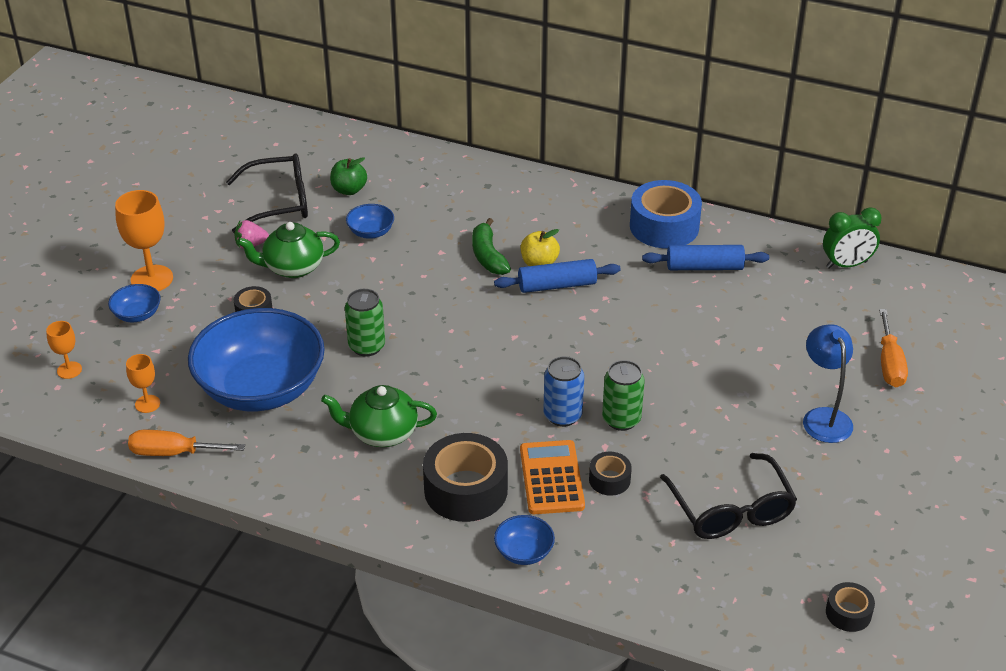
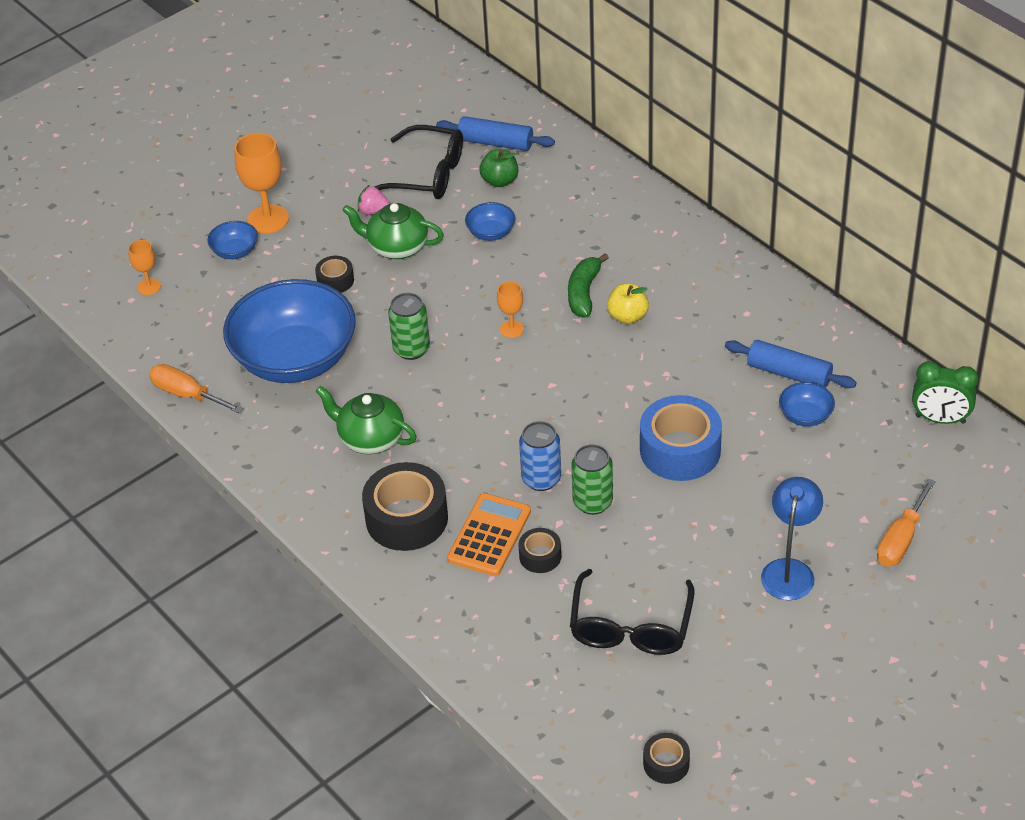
camera: 30 degrees right, 5 degrees up
(147, 404) = (193, 341): orange goblet -> orange goblet (512, 329)
(524, 552) = (417, 594): blue bowl -> blue bowl (805, 416)
(557, 285) = (628, 345): blue rolling pin -> blue rolling pin (495, 143)
(664, 226) = (780, 316): blue tape -> blue tape (680, 450)

